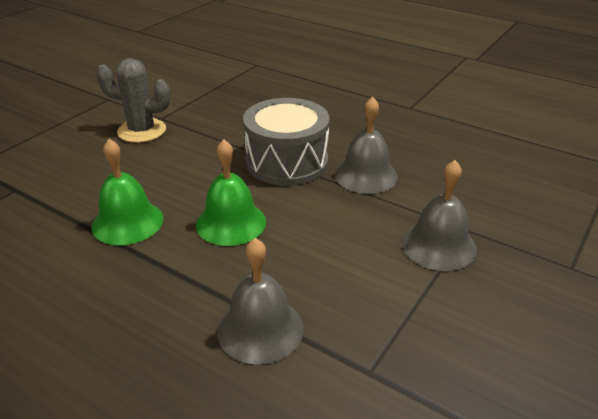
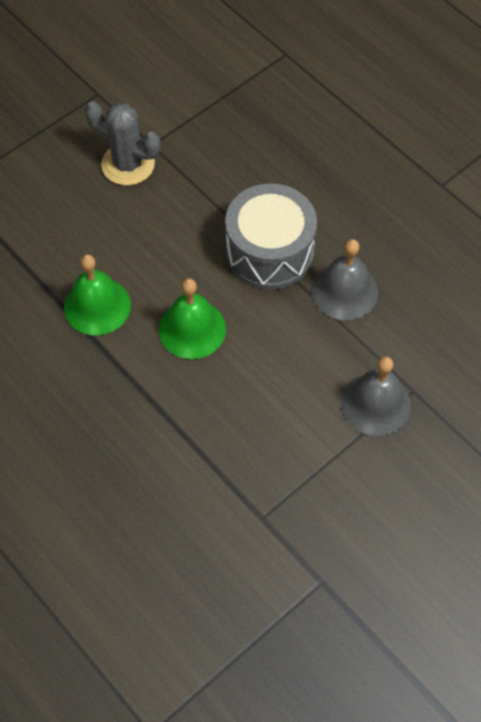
camera: 15 degrees right, 25 degrees up
(260, 329) = (188, 457): grey bell -> none

